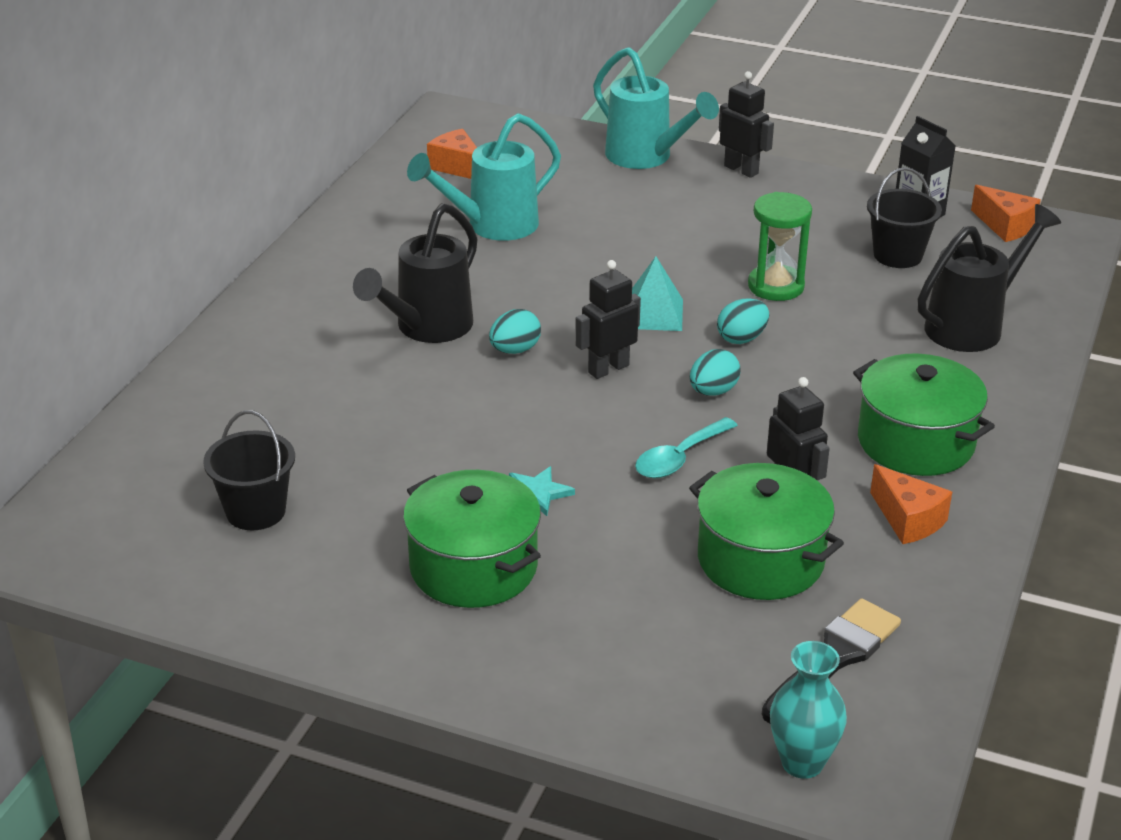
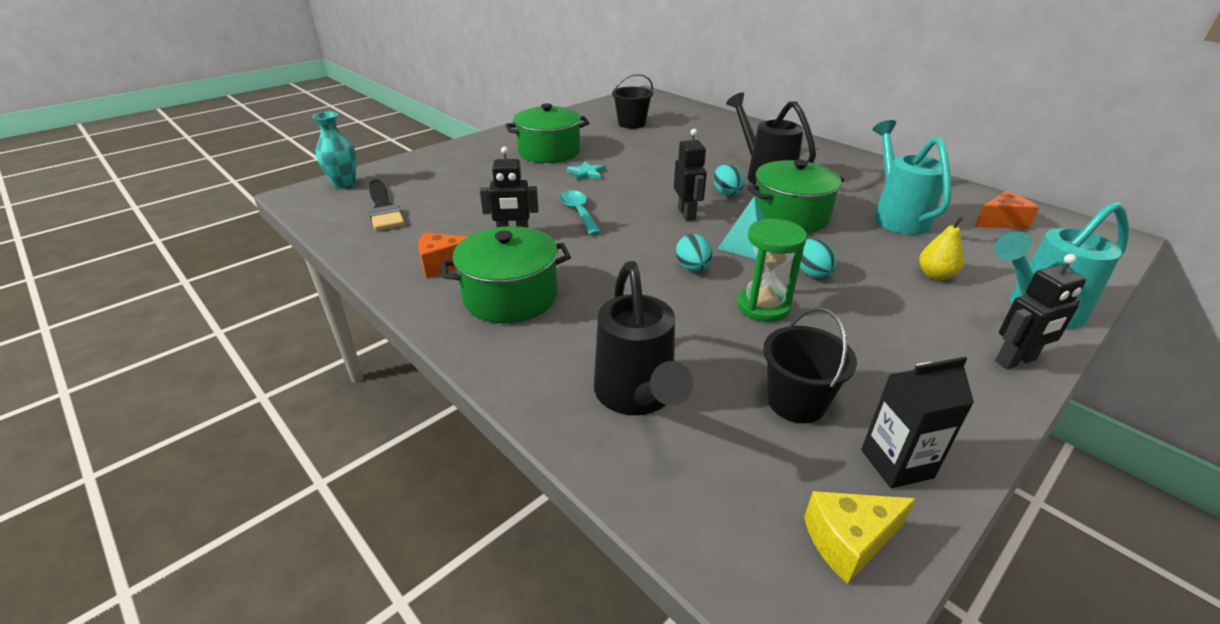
camera: 115 degrees right, 0 degrees up
(623, 202) = (935, 275): none -> yellow pear
(713, 391) = (635, 240): turquoise egg -> turquoise egg (811, 273)
(760, 560) = (471, 211): green pot -> green pot (790, 216)
(1005, 226) = (849, 541): orange cheese -> yellow cheese

